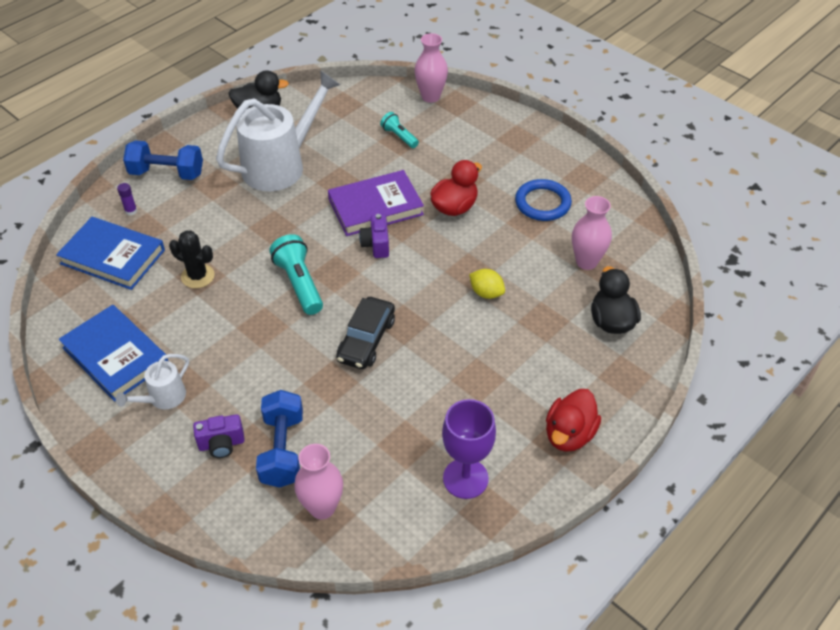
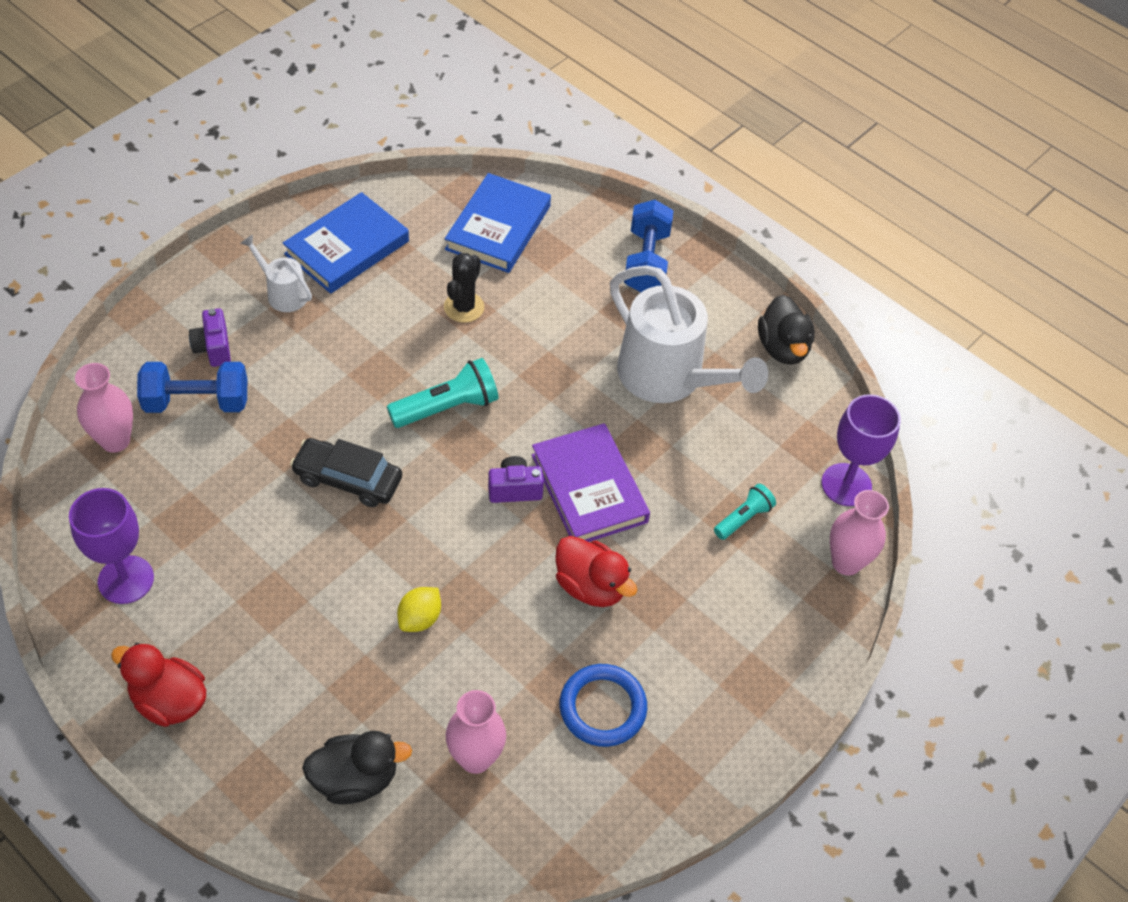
camera: 85 degrees right, 5 degrees up
(131, 211) = (576, 235): purple glue stick -> none
(373, 92) = (846, 485): none -> purple goblet

